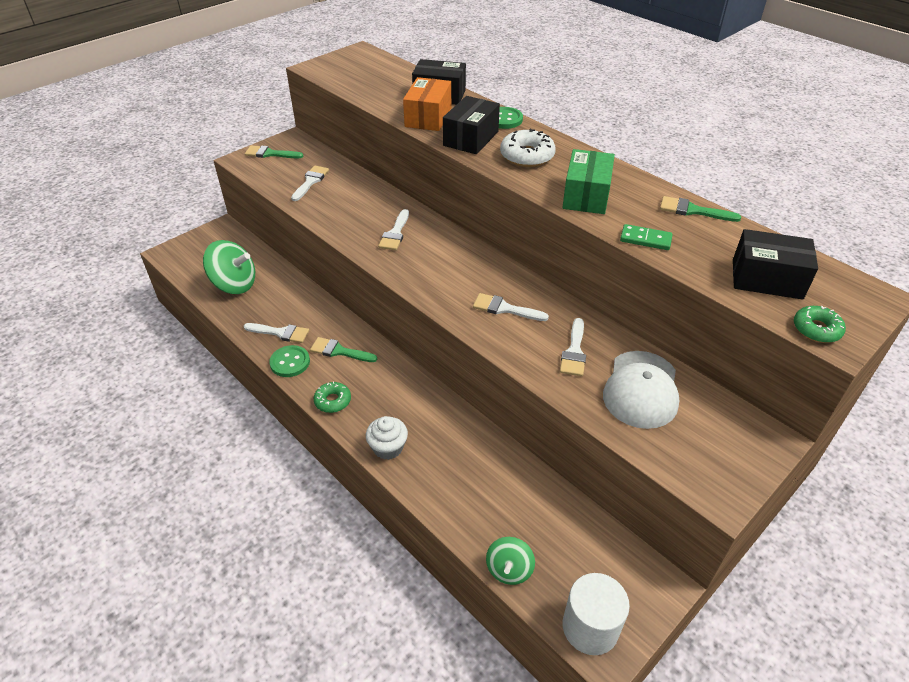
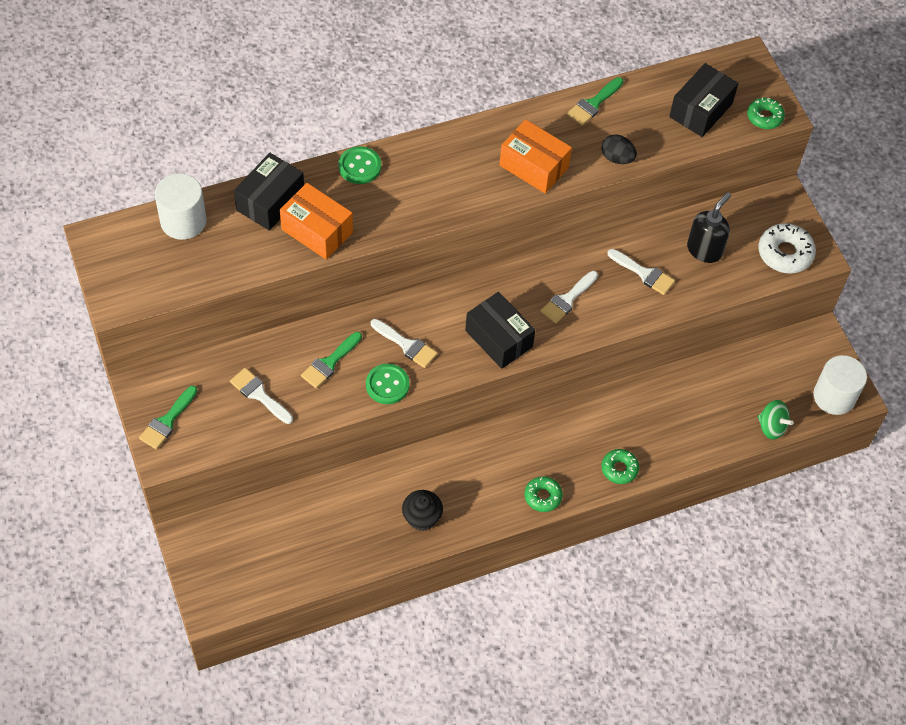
camera: 70 degrees left, 15 degrees up
(234, 284) = (313, 546): green spinning top -> none
(280, 333) = (422, 518): white brush -> black cupcake
(290, 362) = (471, 520): green button -> green button (387, 385)
(339, 351) = (476, 471): green brush -> green brush (329, 363)
(388, 448) = (619, 469): white cupcake -> green donut
(396, 71) = (183, 221): none -> white cylinder
(471, 138) = (383, 211): black box -> black box (499, 338)
(527, 156) = (443, 179): white donut -> white donut (785, 253)
(586, 196) = (534, 166): green box -> orange box
(641, 389) = (704, 250): white cap -> black soap dispenser
(645, 239) = (617, 158): green domino -> black egg

